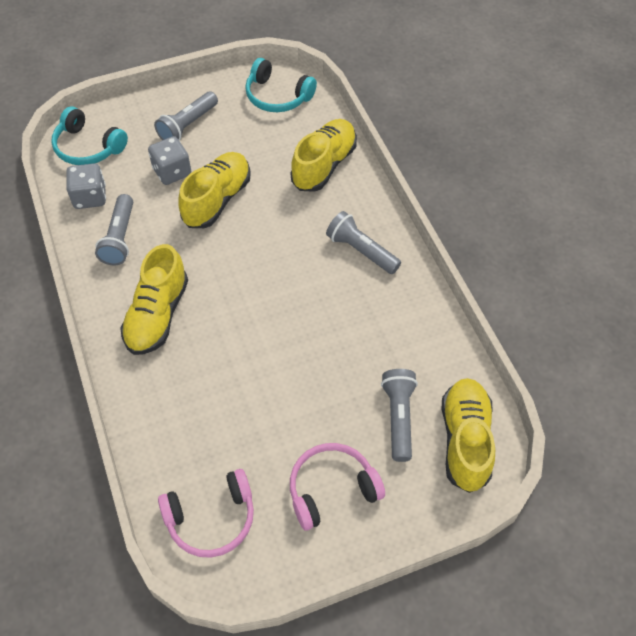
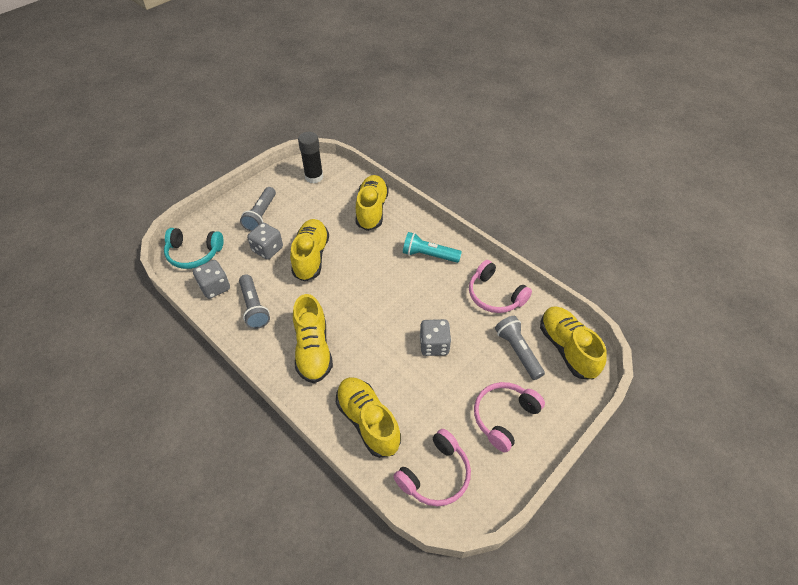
camera: 25 degrees left, 5 degrees down
(171, 424) = (368, 421): none -> yellow shoe
(277, 96) = (314, 177): turquoise headphones -> black glue stick
(300, 367) = (434, 345): none -> grey dice
(361, 251) = (429, 255): grey flashlight -> turquoise flashlight
(414, 335) = (495, 295): none -> pink headphones

